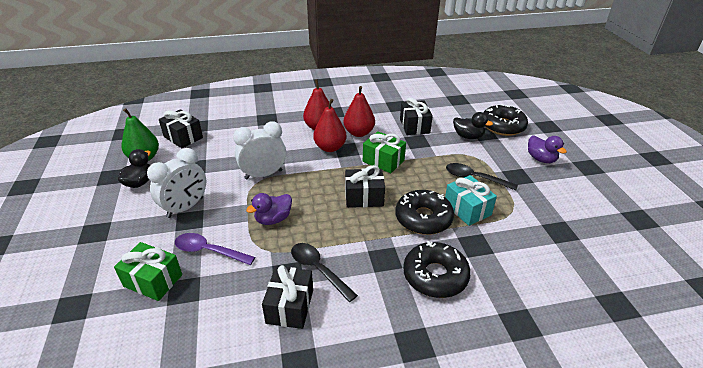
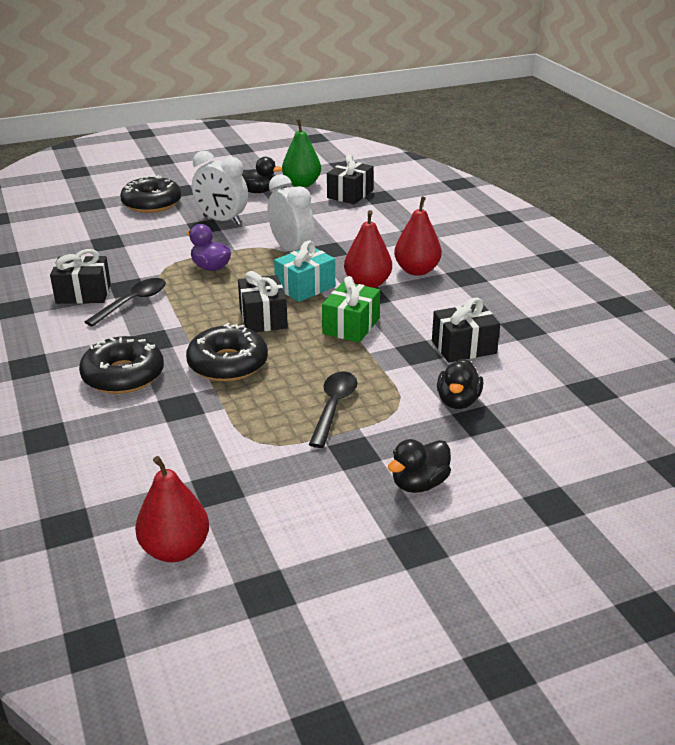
camera: 80 degrees right, 5 degrees down
(153, 280) = (118, 227): green gift -> none
(209, 251) = (158, 243): purple spoon -> none
(359, 133) = (417, 301): red pear -> red pear (175, 549)
(467, 209) = (254, 399): turquoise gift -> turquoise gift (305, 287)
(502, 126) = (517, 442): black donut -> black donut (152, 203)
(541, 159) = (419, 484): purple duck -> black duck

